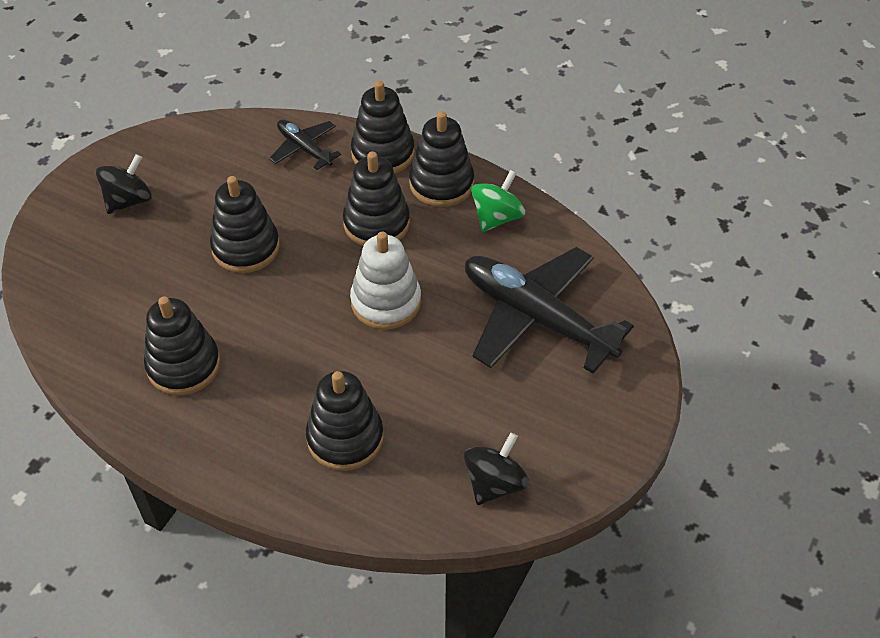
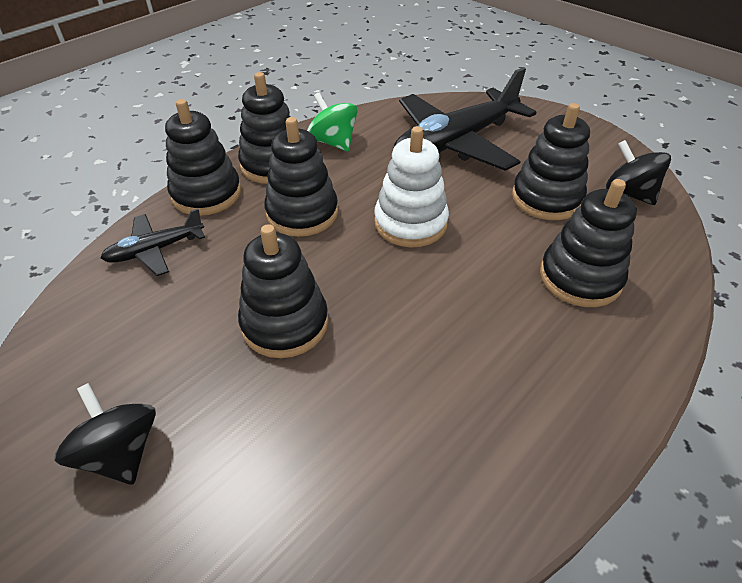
camera: 75 degrees left, 5 degrees down
(183, 365) = (460, 413): black stacking toy -> black stacking toy (546, 198)

